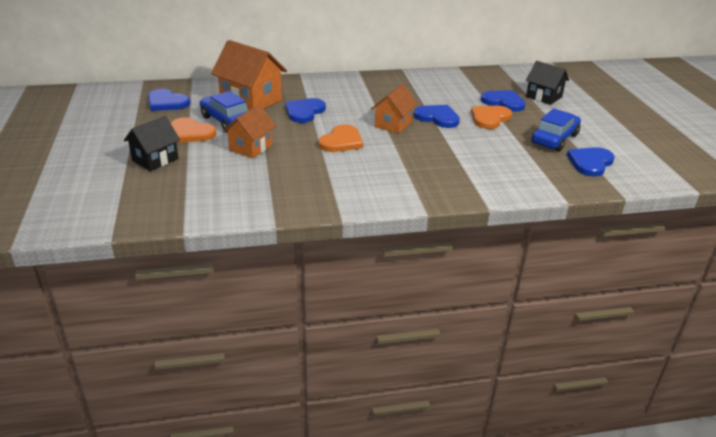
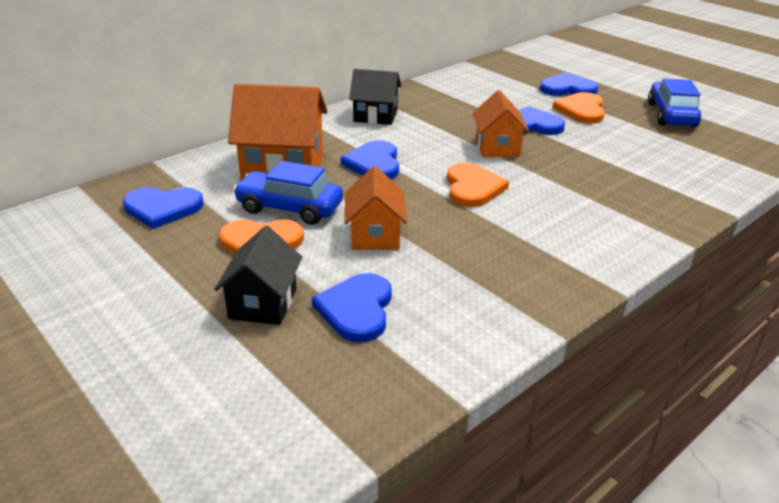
camera: 30 degrees left, 0 degrees up
(543, 97) = (594, 72): black house -> black house (375, 116)
(590, 163) = (737, 130): blue heart -> blue heart (356, 309)

